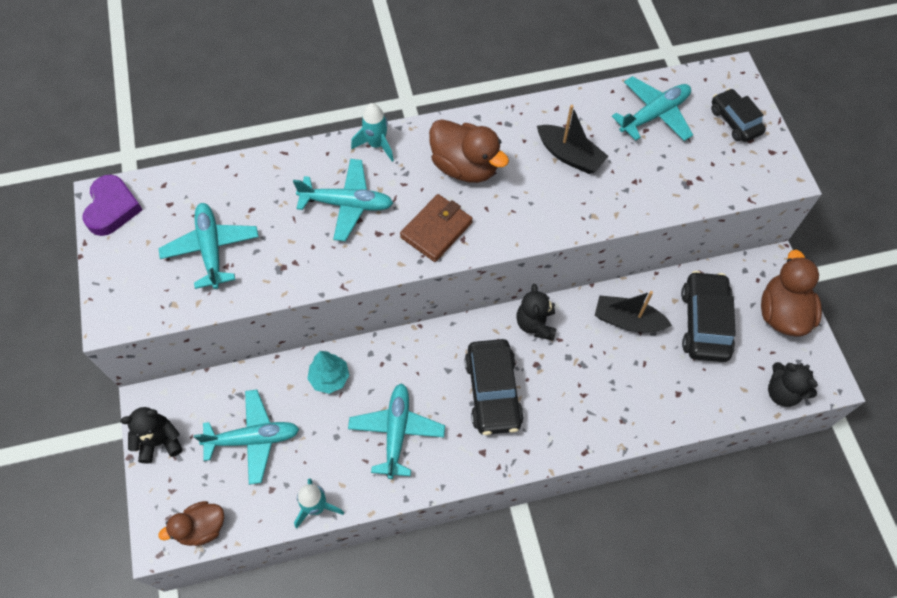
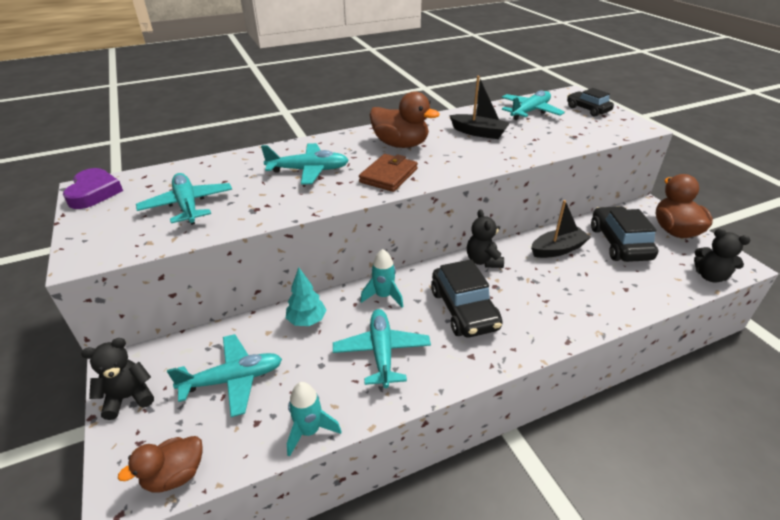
camera: 10 degrees left, 25 degrees down
(376, 144) = (326, 141): turquoise rocket -> turquoise rocket (383, 296)
(627, 320) = (558, 249): black boat -> black boat turned 150 degrees clockwise

